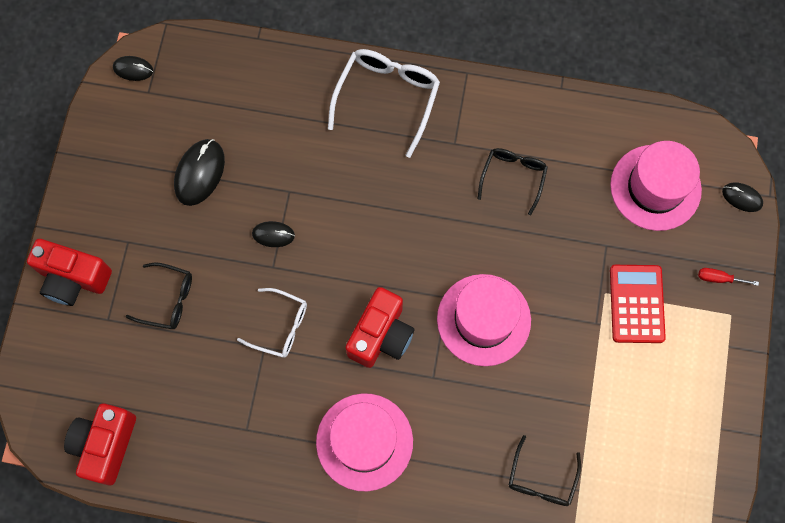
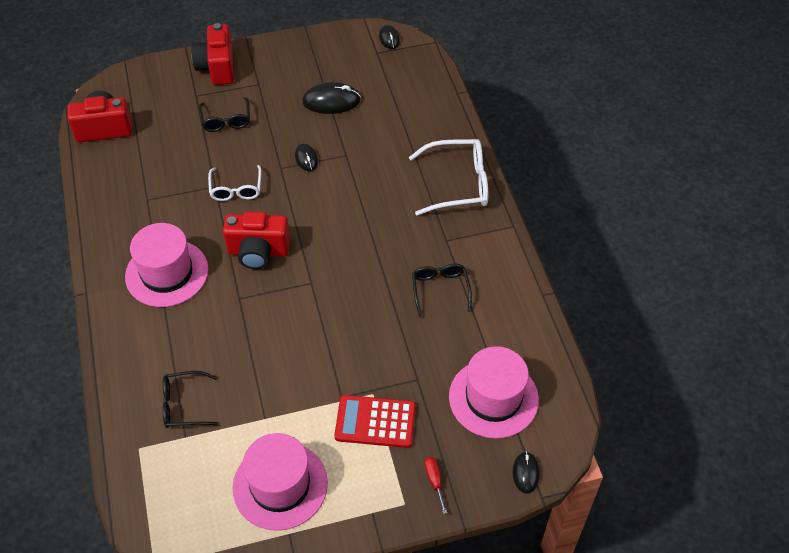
camera: 65 degrees right, 20 degrees down
(483, 320) = (304, 314): pink hat -> pink hat (280, 485)
(513, 177) = (440, 290): black glasses -> black glasses turned 90 degrees counterclockwise
(636, 304) = (375, 422): red calculator -> red calculator turned 150 degrees counterclockwise

